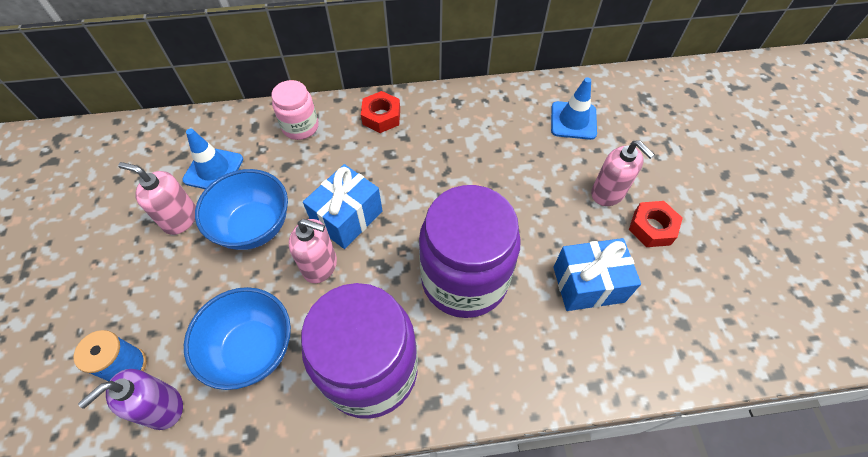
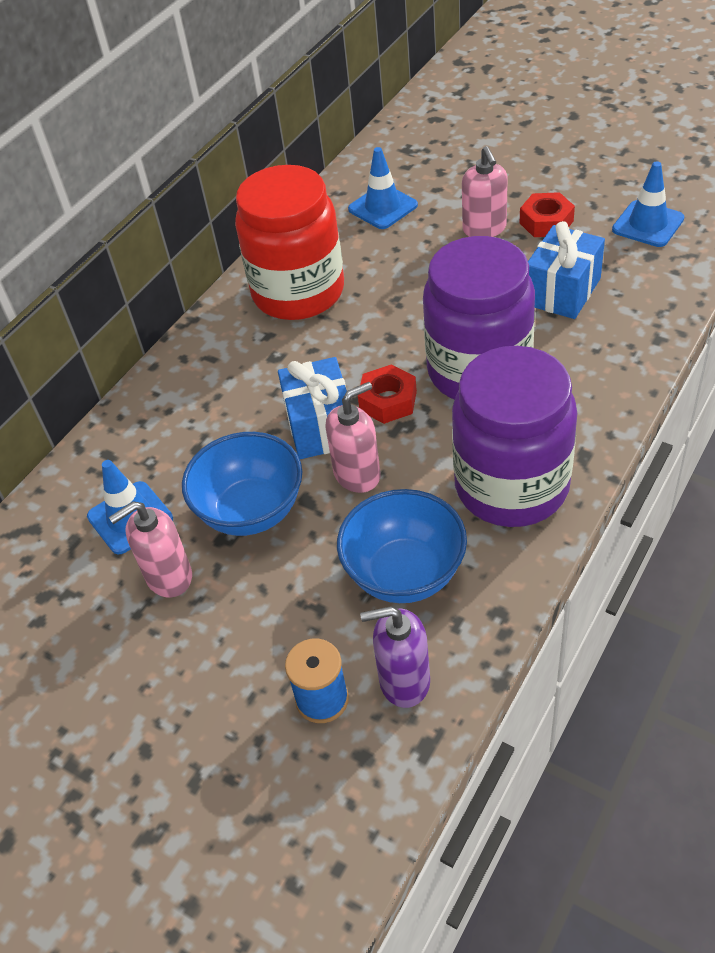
camera: 45 degrees left, 10 degrees down
(163, 407) = (404, 681): purple soap dispenser -> purple soap dispenser turned 90 degrees clockwise
(300, 127) = (156, 414): pink jar -> none
(381, 116) = (219, 341): red nut -> red nut (388, 401)
(454, 128) = (298, 292): none -> red jar
(608, 193) = (484, 229): pink soap dispenser -> pink soap dispenser turned 75 degrees clockwise
(717, 300) = (648, 224): none -> blue traffic cone

